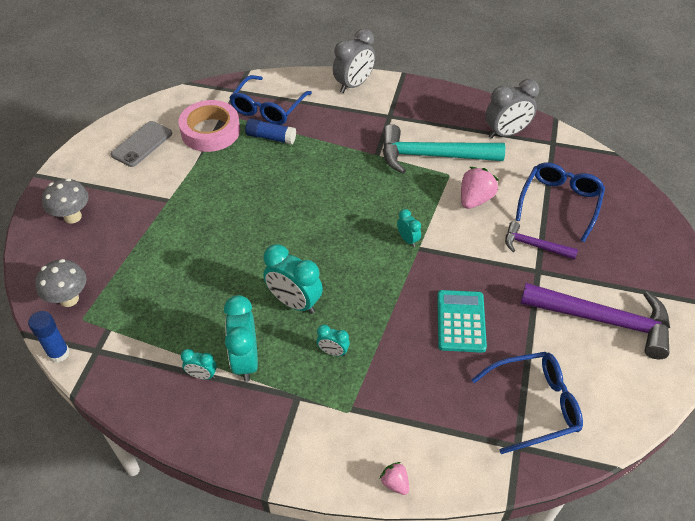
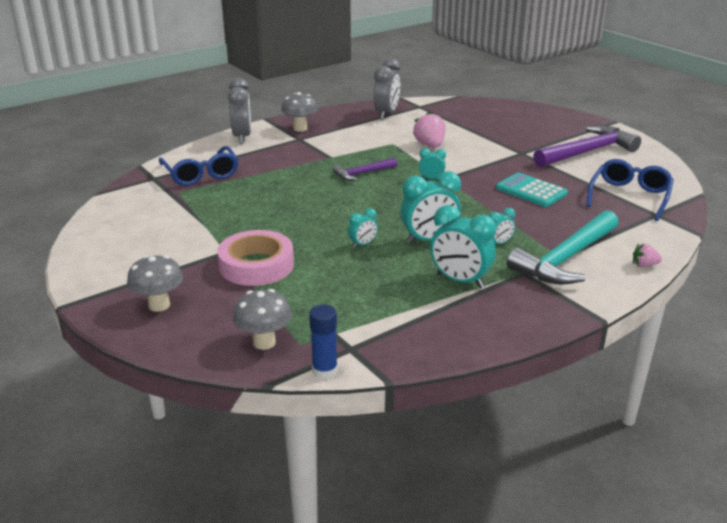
camera: 50 degrees left, 20 degrees down
(142, 144) = (132, 239): grey phone -> none
(202, 375) = (450, 305): turquoise clock -> turquoise clock (363, 244)
(210, 131) = (179, 205): pink tape -> pink tape (256, 265)
(271, 137) = (236, 185): blue glue stick -> none
(409, 103) = (300, 128): none -> grey mushroom
(432, 156) = (365, 141): turquoise hammer -> turquoise hammer (566, 258)
(534, 245) = (499, 145): purple hammer -> purple hammer (362, 173)
(559, 203) = (474, 125): blue glasses -> none

